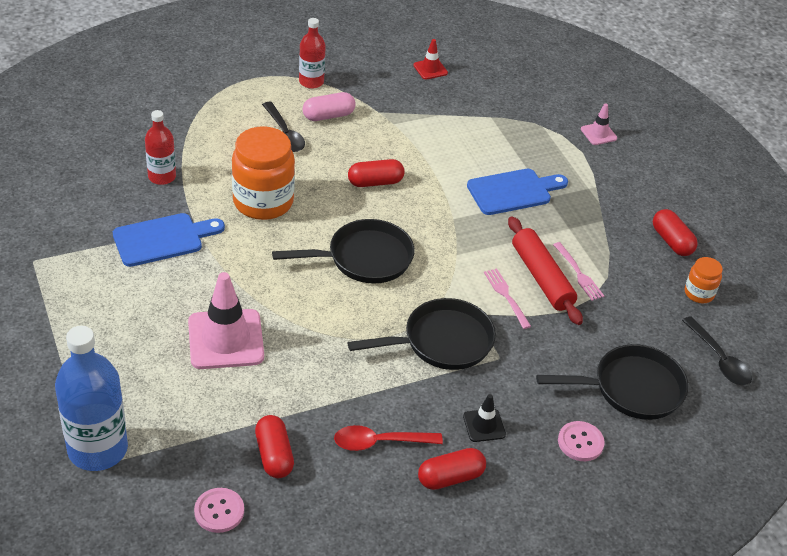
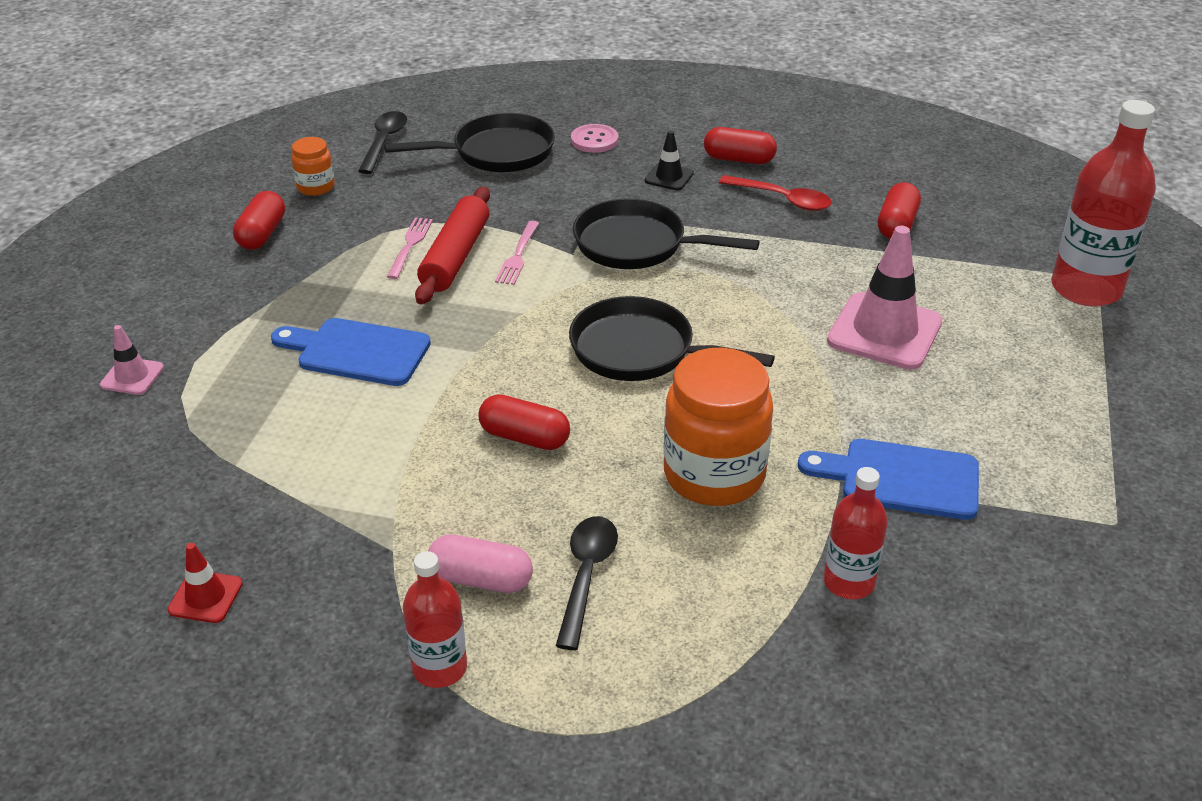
camera: 140 degrees left, 5 degrees down
(98, 449) = (1086, 289): blue bottle -> red bottle
(219, 511) = (977, 208): pink button -> none
(632, 388) = (497, 153): black pan -> black pan turned 135 degrees clockwise

